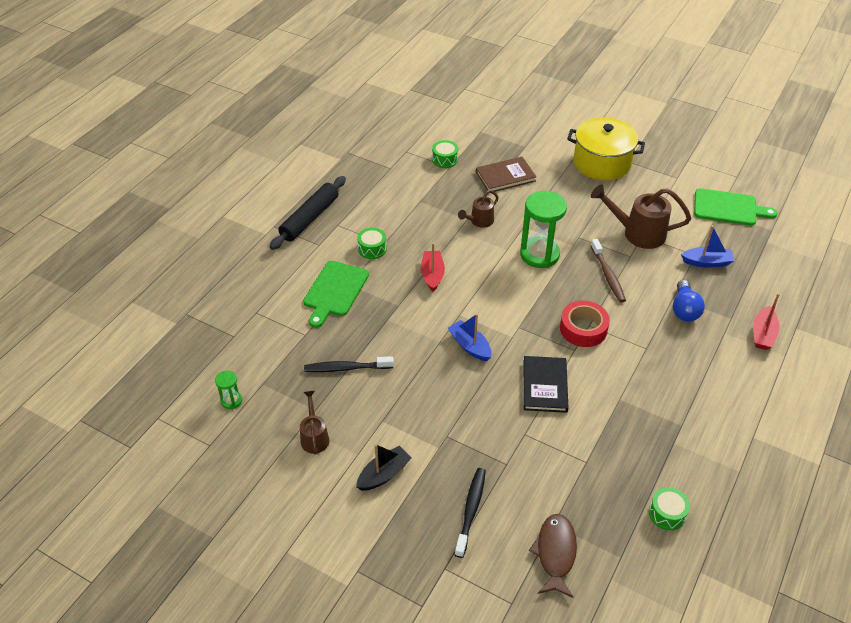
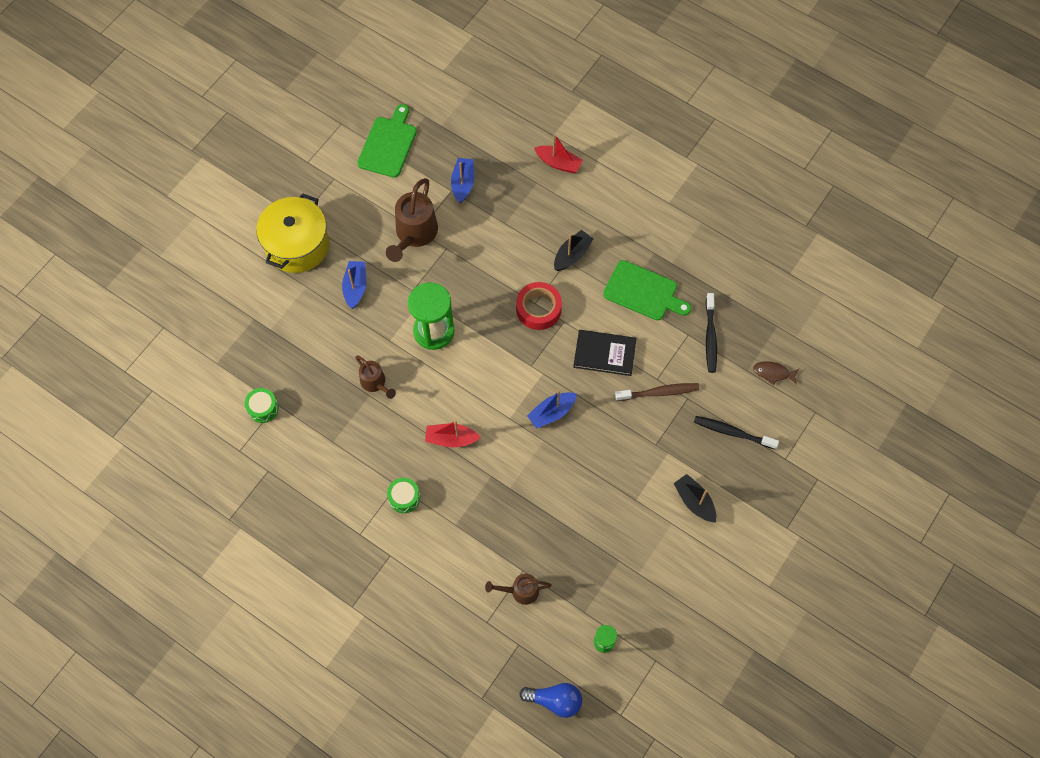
camera: 85 degrees left, 20 degrees up
(309, 218) = (344, 565): black rolling pin -> none
(314, 437) = (651, 561): brown watering can -> brown watering can (520, 591)
(335, 291) = (464, 539): green cutting board -> green cutting board (643, 292)
(346, 368) = (570, 530): black toothbrush -> black toothbrush (710, 336)
(505, 176) = (304, 347): brown book -> none
(555, 553) = (773, 373): brown fish -> brown fish, size x0.64
(571, 201) = (355, 287): none -> blue boat
(608, 275) = (470, 274): brown toothbrush -> brown toothbrush (658, 392)
(654, 352) = (572, 255): none -> black boat
(667, 513) = (739, 284): green drum -> none
(684, 309) = (522, 218): blue light bulb -> blue light bulb (555, 700)

